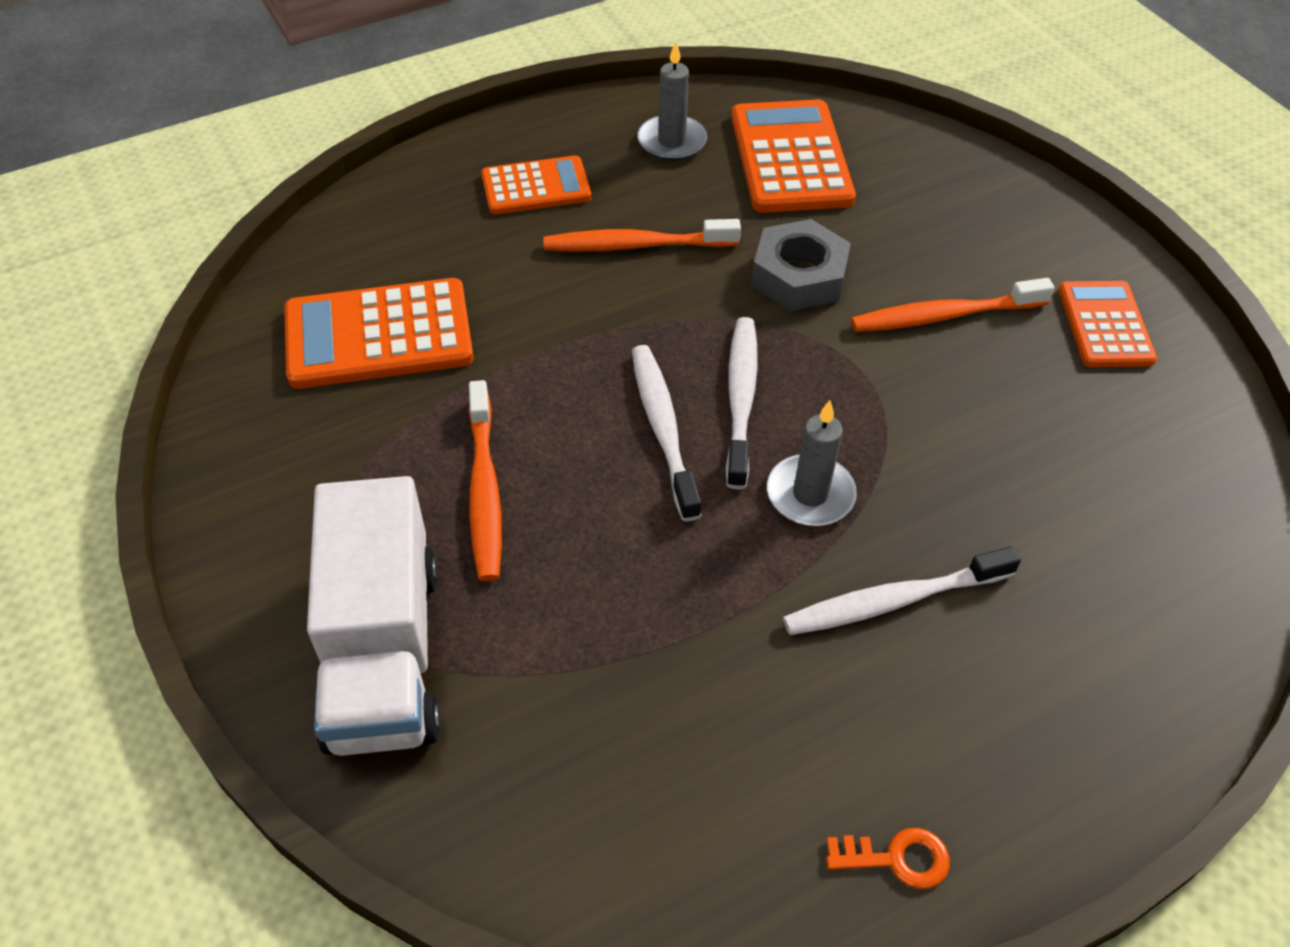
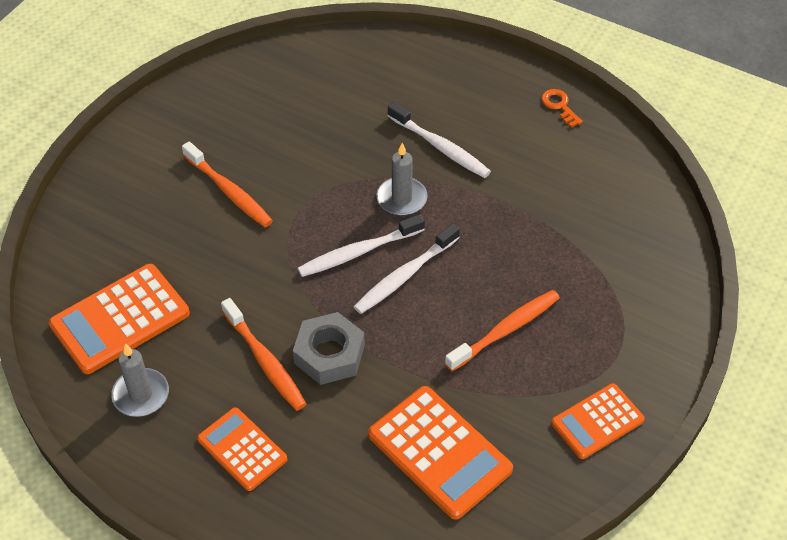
camera: 120 degrees left, 0 degrees up
(383, 653) = (625, 315): white truck -> none
(799, 276) = (239, 267): grey nut -> grey nut (329, 354)
(1105, 325) = (191, 125): orange calculator -> orange calculator (597, 422)

